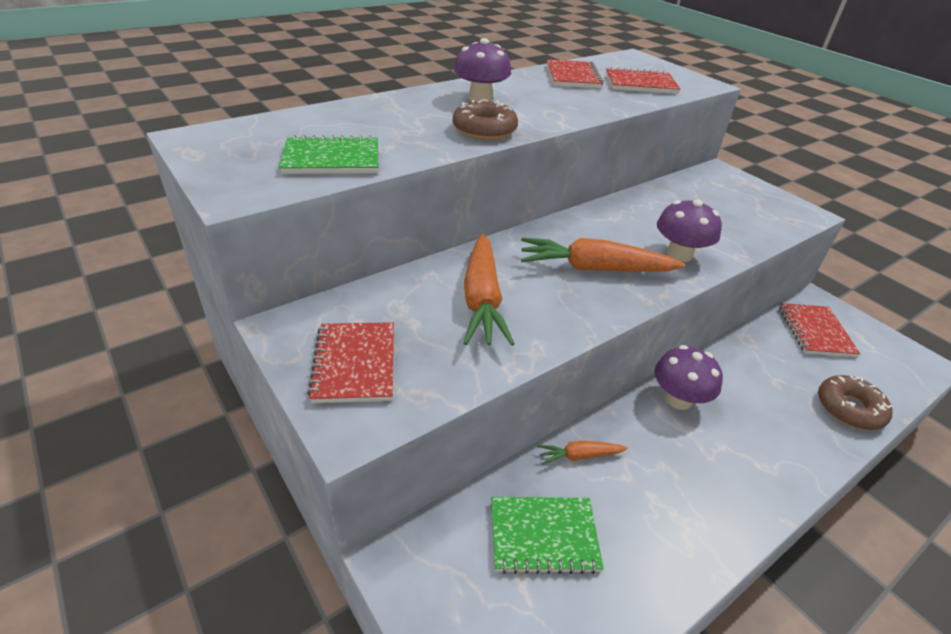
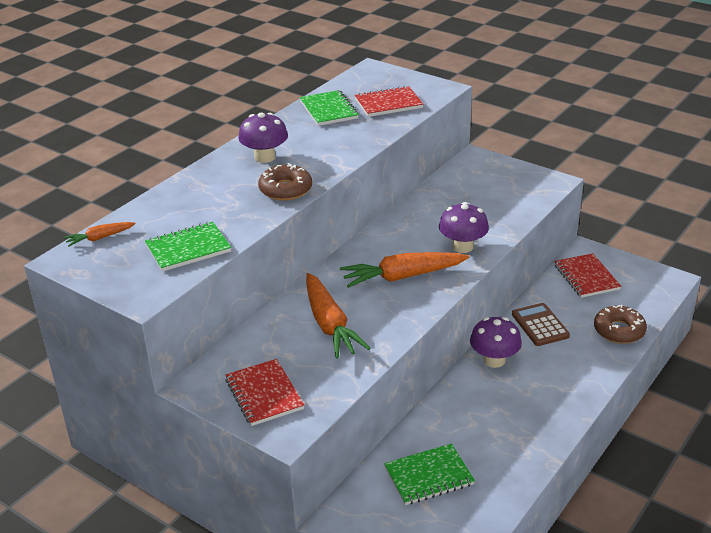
camera: 15 degrees left, 5 degrees down
(573, 76) = (329, 110): red notebook -> green notebook
(579, 456) = (435, 420): orange carrot -> orange carrot (100, 238)
(746, 372) = (540, 325): none -> brown calculator

